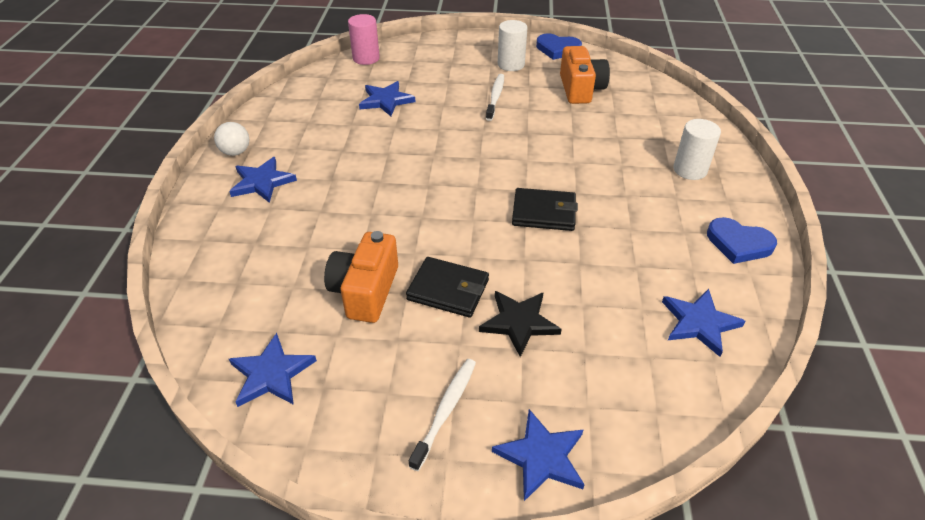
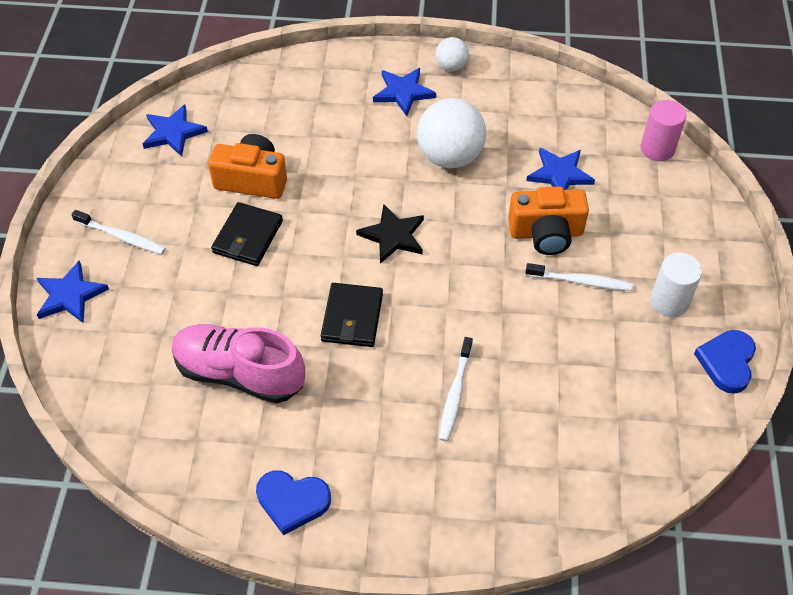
camera: 90 degrees right, 10 degrees up
(356, 155) = (450, 157): none -> white ball
(519, 323) = (202, 288): black star -> black star (393, 236)
(580, 89) = (614, 380): orange camera -> orange camera (546, 233)
(609, 157) = (455, 393): none -> white toothbrush
(620, 285) = (239, 373): none -> pink shoe
(690, 170) = (430, 480): white cylinder -> none
(699, 323) = (183, 434): blue star -> none
(738, 243) = (292, 501): blue heart -> blue heart turned 105 degrees counterclockwise

